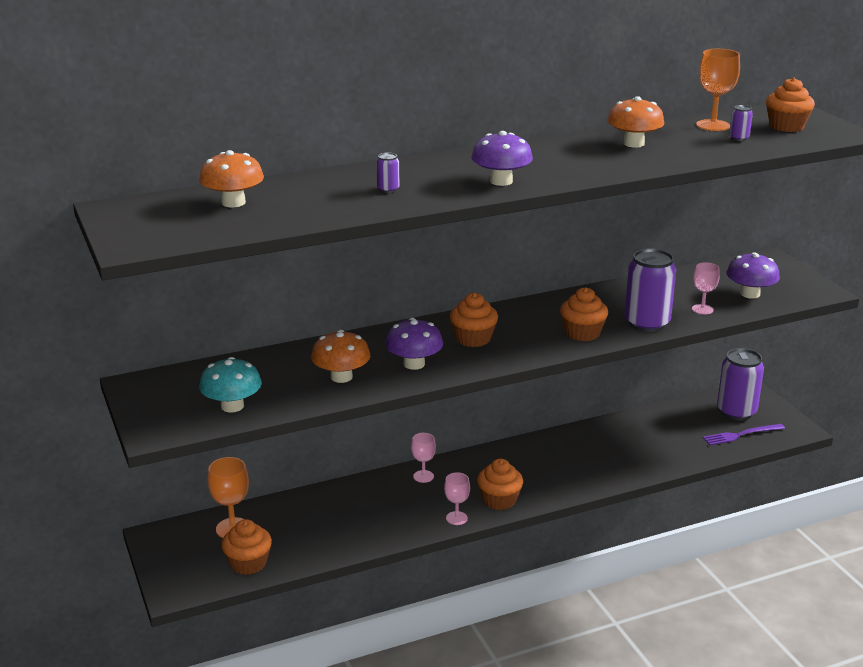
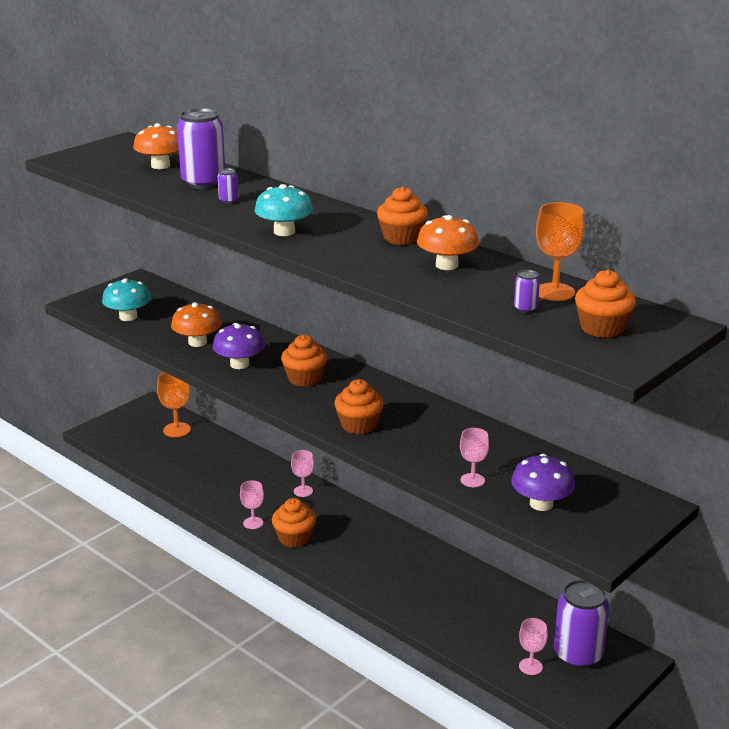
camera: 65 degrees right, 0 degrees up
(248, 563) = (139, 449): orange cupcake -> orange cupcake (402, 238)
(501, 181) = (284, 232): purple mushroom -> turquoise mushroom
(647, 323) = (409, 454): purple can -> purple can (203, 183)
(741, 435) = (530, 666): purple fork -> pink goblet

